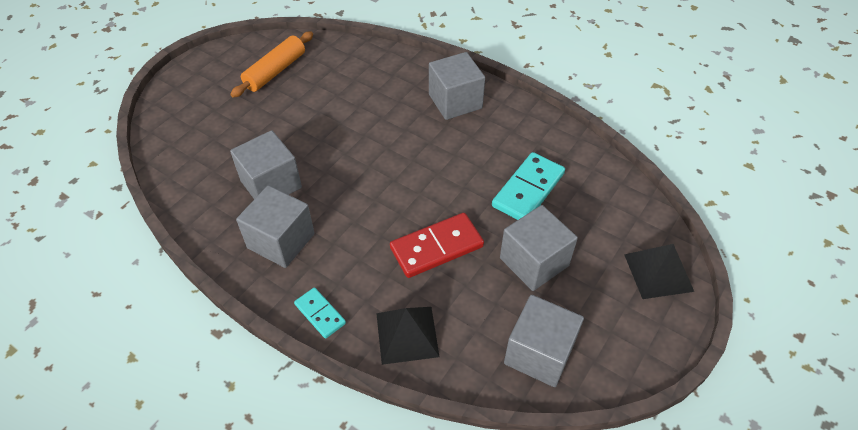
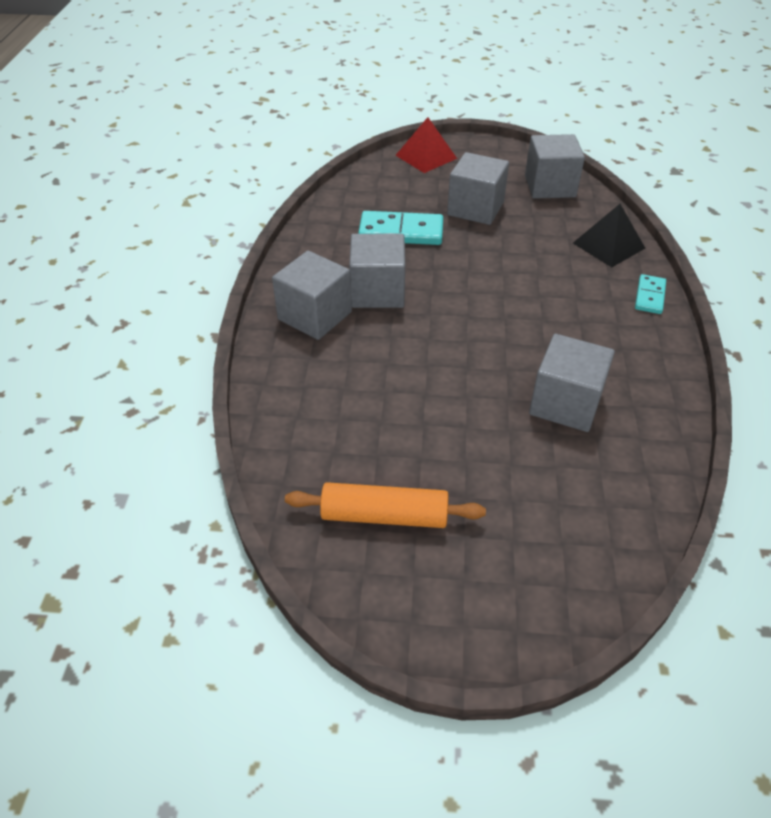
camera: 120 degrees left, 5 degrees down
(281, 241) = (617, 357): grey cube -> grey cube (377, 291)
(436, 247) = (516, 260): red domino -> none
(658, 272) = (426, 157): black pyramid -> red pyramid

